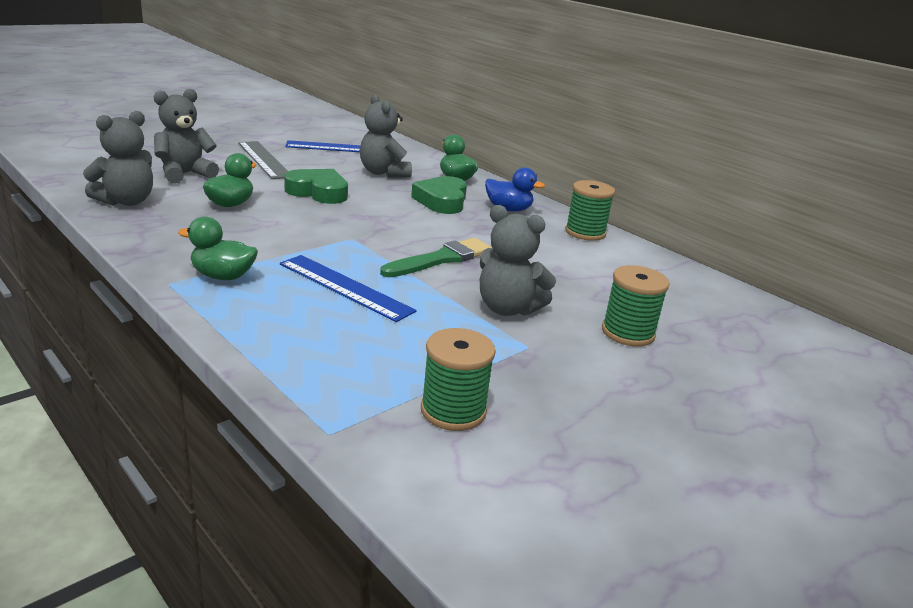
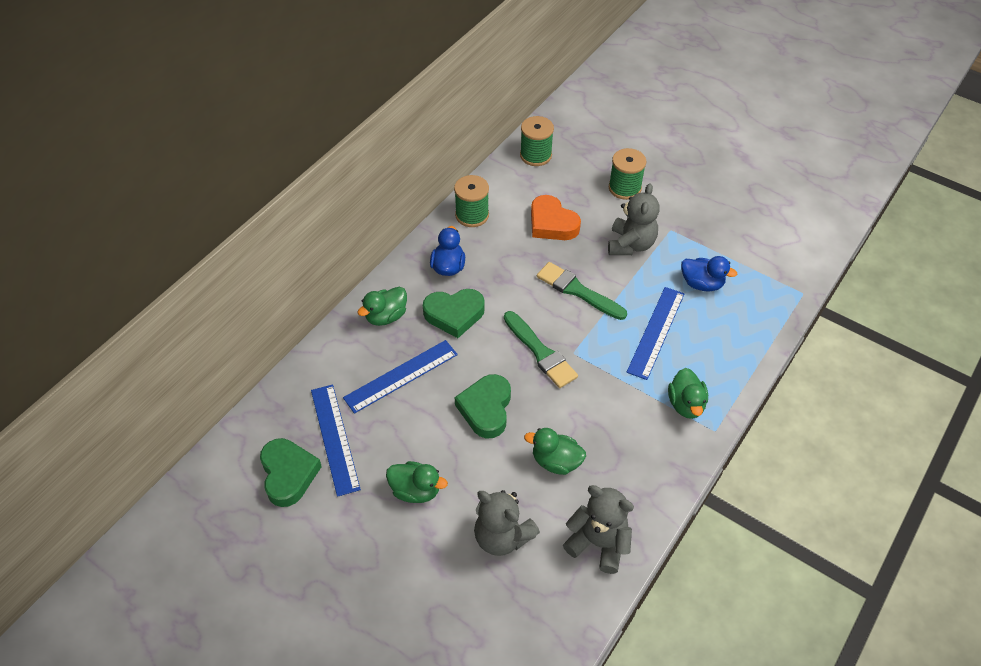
camera: 100 degrees left, 25 degrees up
(264, 159) = (416, 490): grey ruler -> green duck
(321, 134) = (288, 474): none -> green heart
(365, 224) = (540, 352): none -> green brush
(383, 173) = (401, 376): grey teddy bear -> blue ruler
(407, 341) = (702, 284): none -> blue duck
(453, 410) = (753, 251): green spool -> green spool (535, 155)
(562, 269) = (552, 223): none -> orange heart

